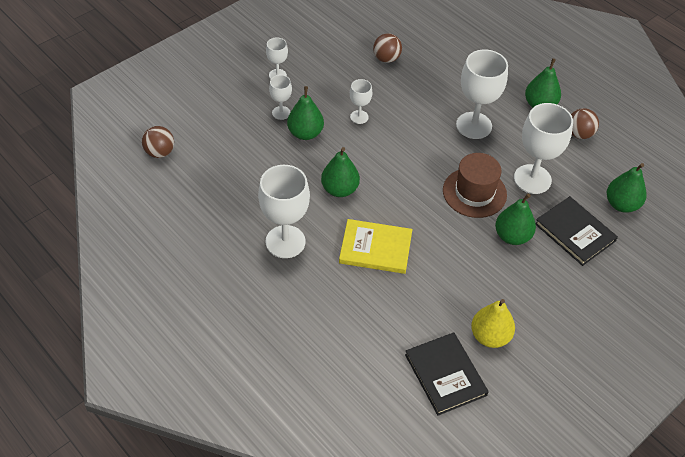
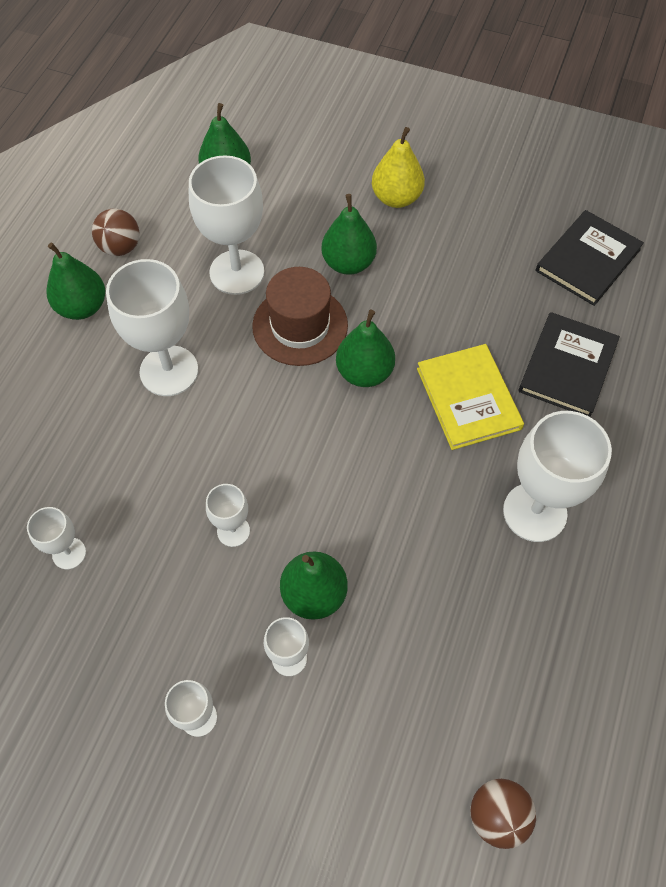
camera: 115 degrees left, 10 degrees up
(339, 189) = (397, 488): green pear -> green pear (364, 372)
(386, 58) = (69, 553): brown ball -> white goblet
(490, 336) = (508, 238): yellow pear -> yellow pear (396, 198)
(575, 232) = (301, 206): black book -> black book (567, 366)

